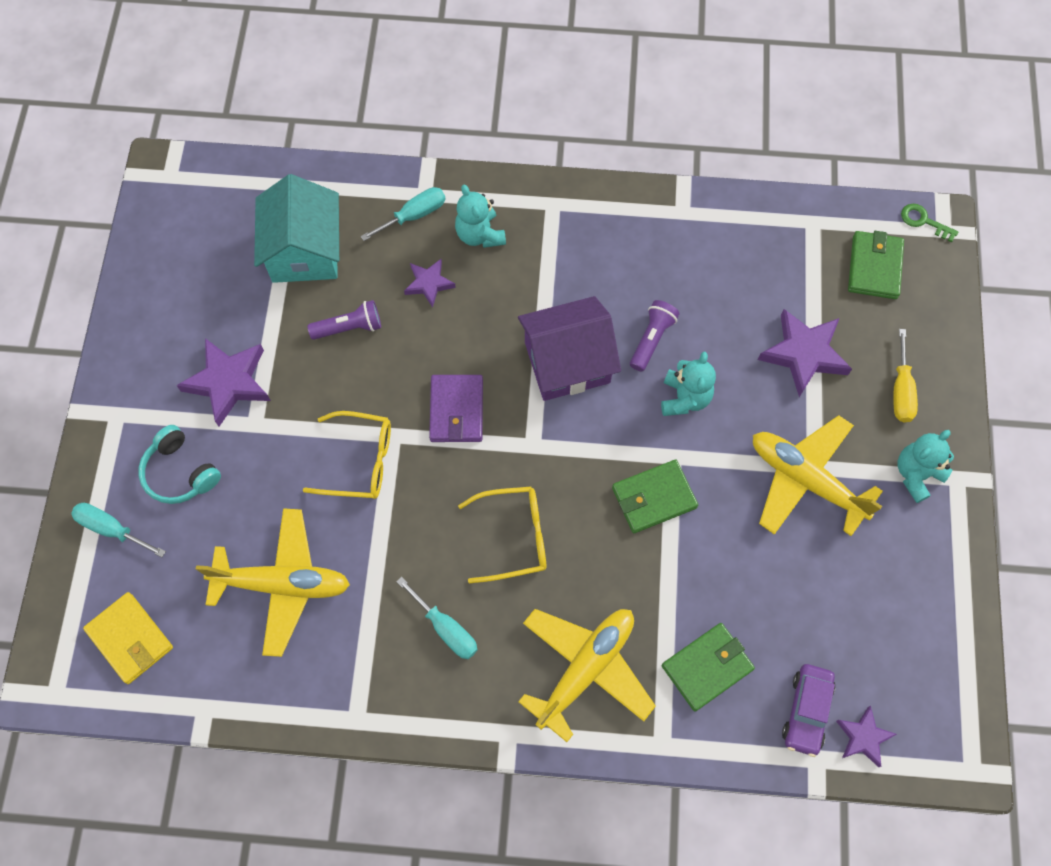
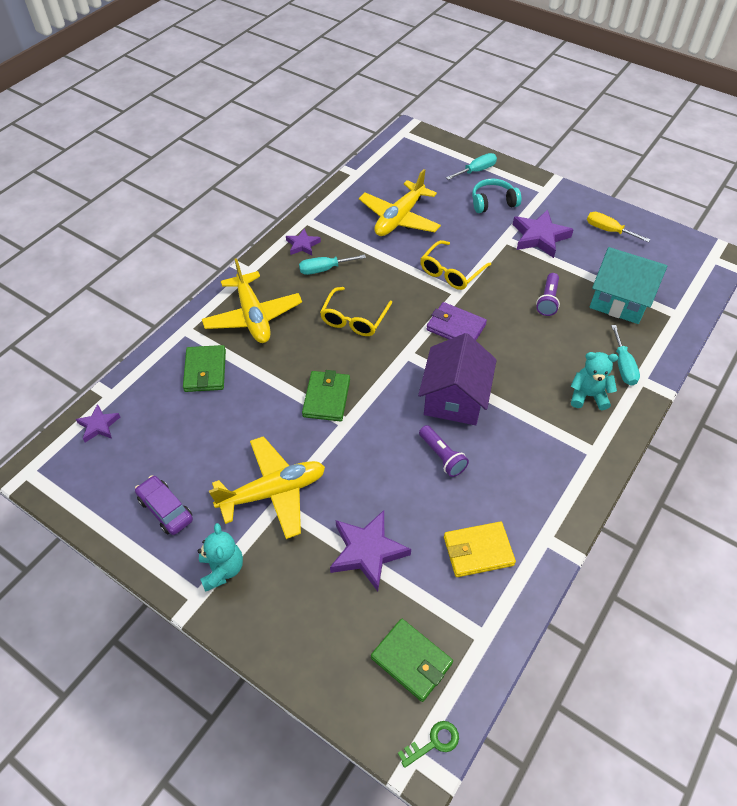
camera: 120 degrees right, 15 degrees down
(130, 639) = (411, 161): yellow wallet -> yellow wallet (478, 551)
(429, 284) = (560, 351): purple star -> purple star (302, 245)
(684, 398) = (384, 452): turquoise teddy bear -> none
(806, 711) = (138, 405): purple car -> purple car (165, 509)
(901, 390) = (291, 604): yellow screwdriver -> yellow screwdriver (608, 230)

